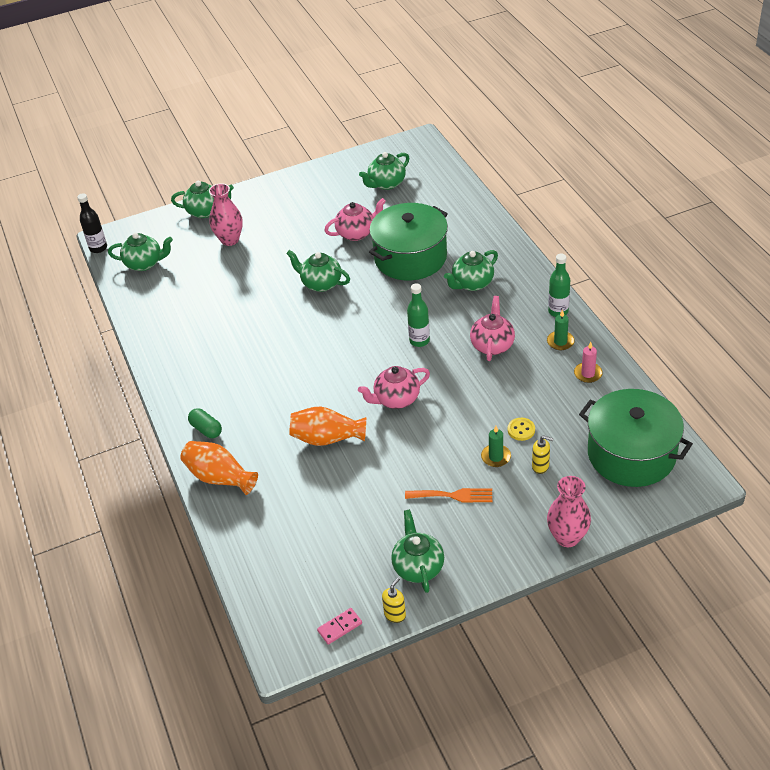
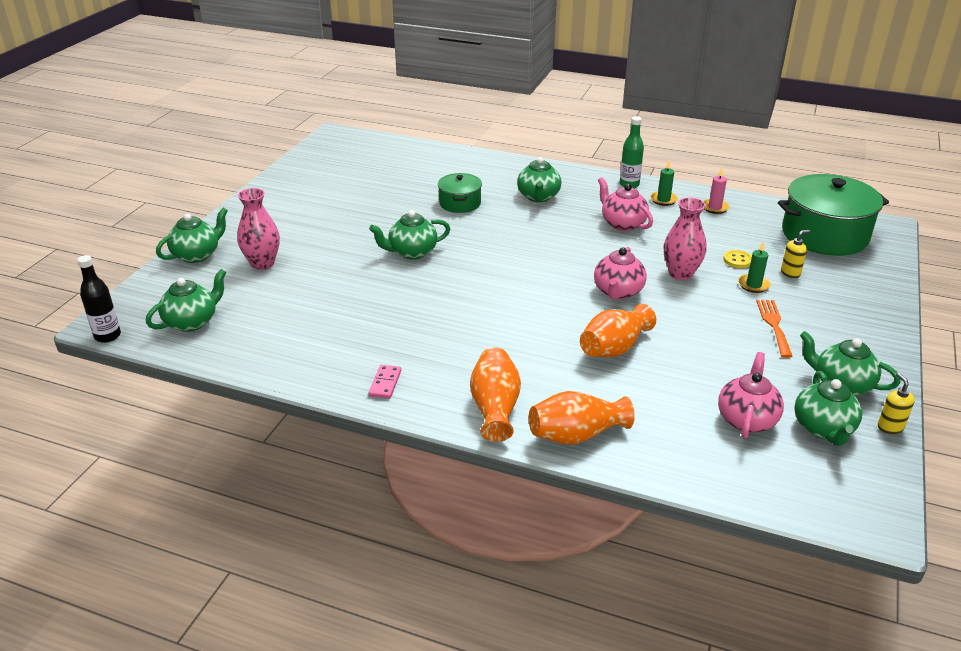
camera: 50 degrees left, 10 degrees down
(206, 429) = (495, 408): green capsule -> orange vase
(339, 627) = (875, 467): pink domino -> pink domino (385, 383)
(356, 233) = (384, 208): pink teapot -> pink teapot (746, 419)
(386, 184) = (353, 169): green teapot -> green teapot (823, 429)
(410, 257) = (460, 203): green pot -> green pot, size x0.53
(419, 341) = (565, 248): green bottle -> none
(453, 495) = (774, 325): orange fork -> orange fork turned 45 degrees counterclockwise
(567, 537) = (885, 301): pink vase -> pink vase (680, 274)

